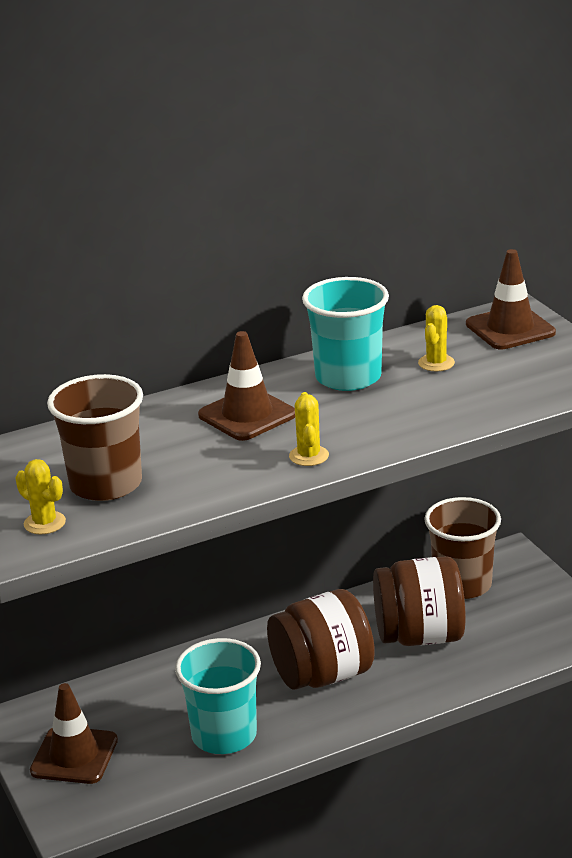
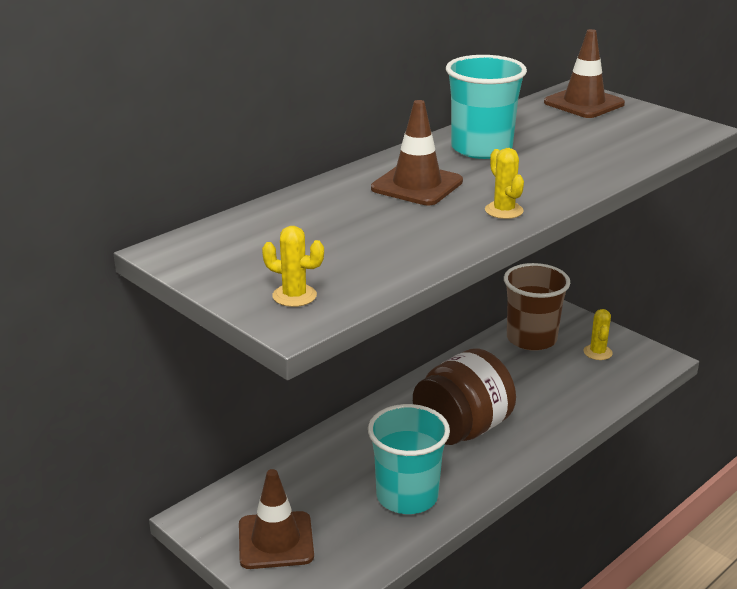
camera: 20 degrees left, 0 degrees up
(106, 484) = (329, 255): brown cup -> none
(419, 636) = (523, 384): brown jar -> none
(436, 363) = (547, 132): yellow cactus -> yellow cactus (597, 352)

